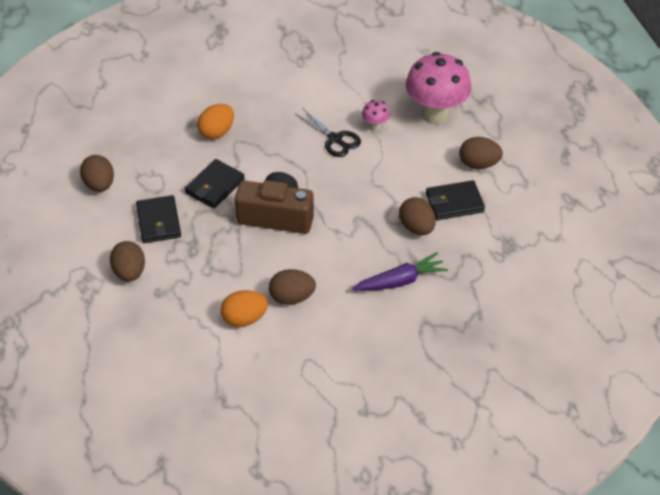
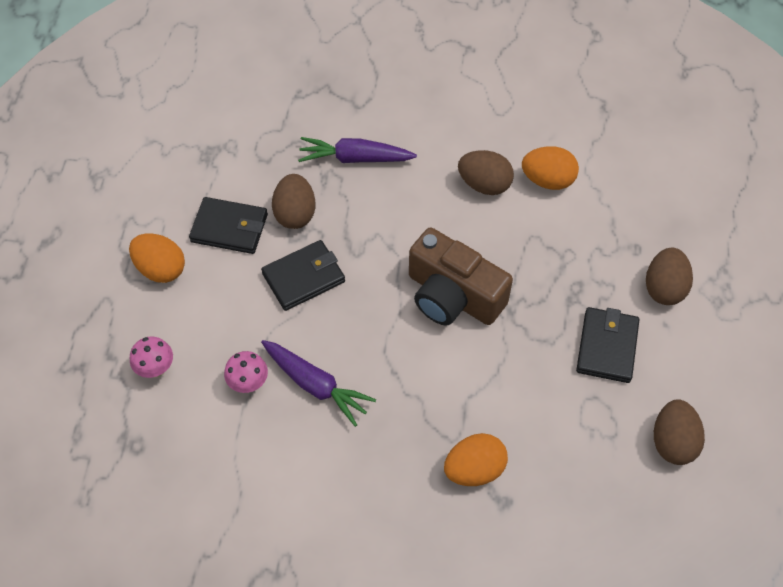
camera: 155 degrees left, 10 degrees up
(215, 186) = (513, 373): black wallet -> black wallet (303, 277)
(335, 139) = (316, 385): black scissors -> purple carrot
(435, 115) = (156, 369): pink mushroom -> pink mushroom, size x0.44
(478, 164) = (161, 269): brown egg -> orange egg

